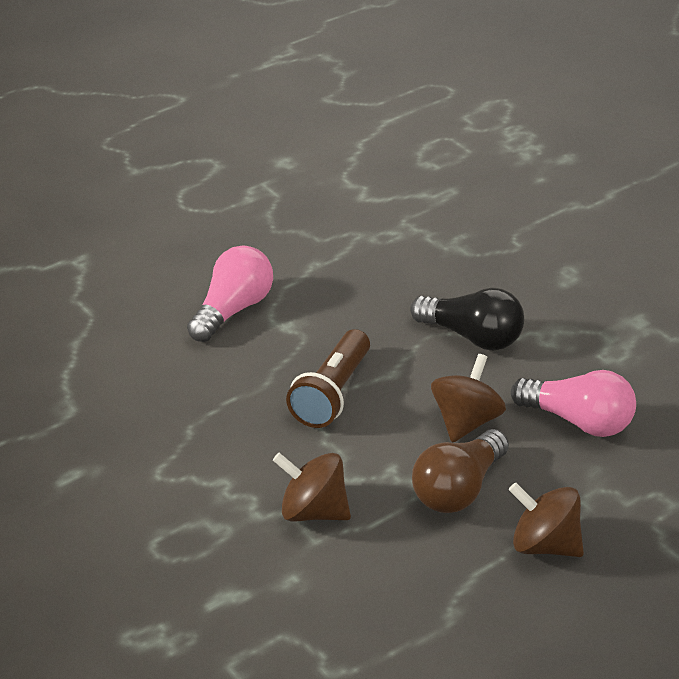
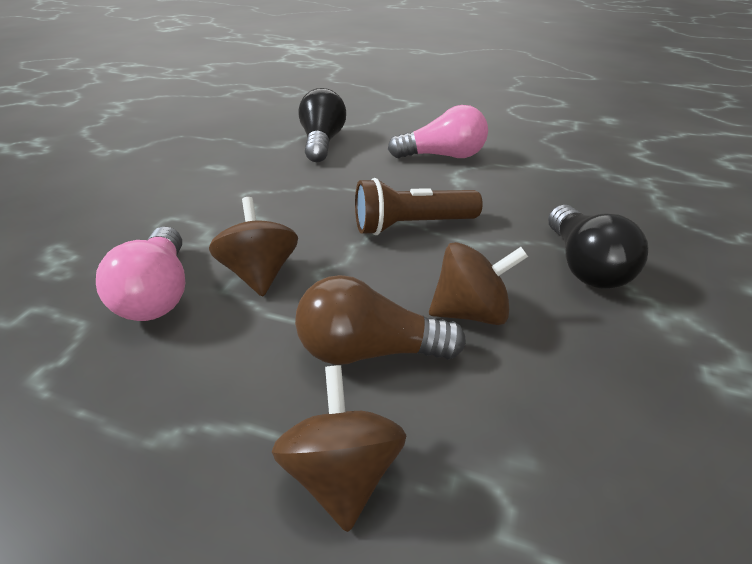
camera: 55 degrees right, 0 degrees up
(103, 375) = (322, 142): none -> black light bulb
(578, 421) = (582, 400): pink light bulb -> pink light bulb (158, 293)

